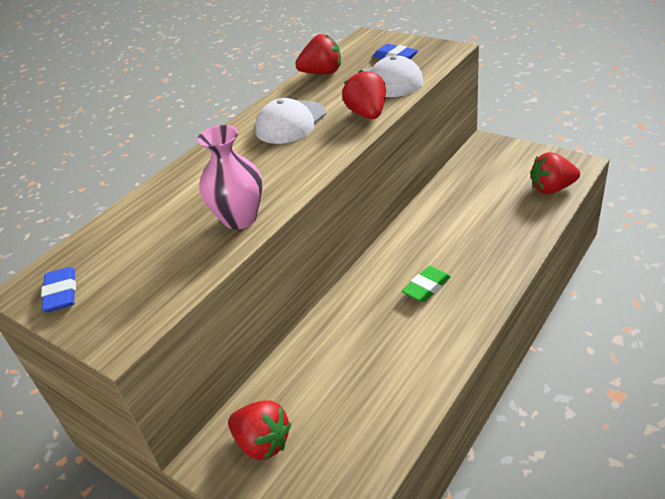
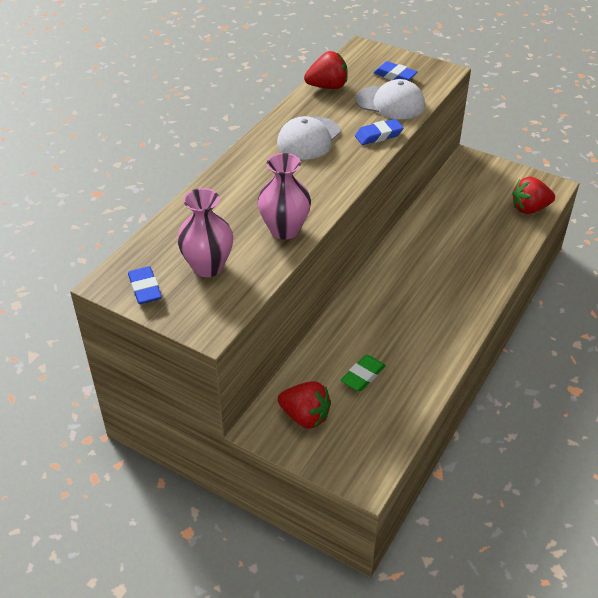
camera: 10 degrees left, 5 degrees up
(141, 264) = (208, 267): none -> pink vase
(367, 114) = (378, 135): red strawberry -> blue eraser
(426, 287) = (426, 293): green eraser -> green eraser (363, 376)

